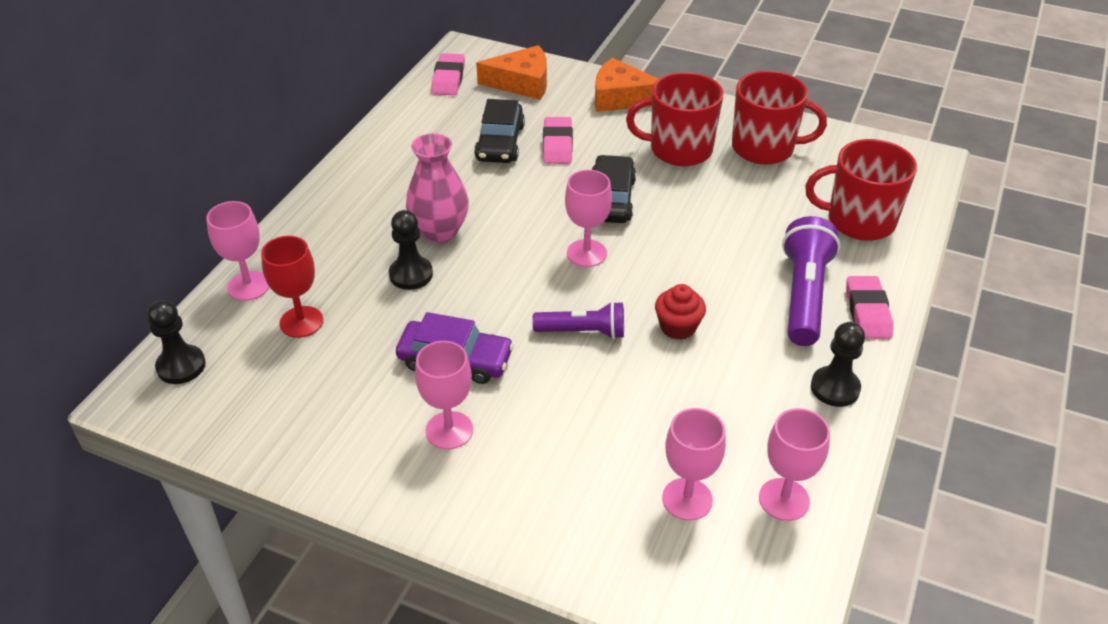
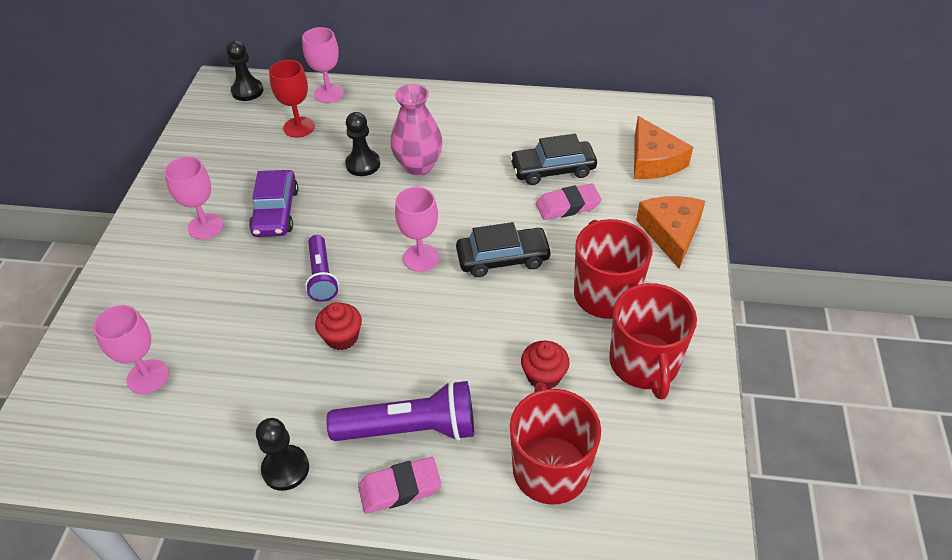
camera: 75 degrees right, 5 degrees up
(448, 79) = (631, 115): pink eraser -> none
(763, 204) = (543, 376): none -> red cupcake
(784, 499) = (149, 443): pink goblet -> none

